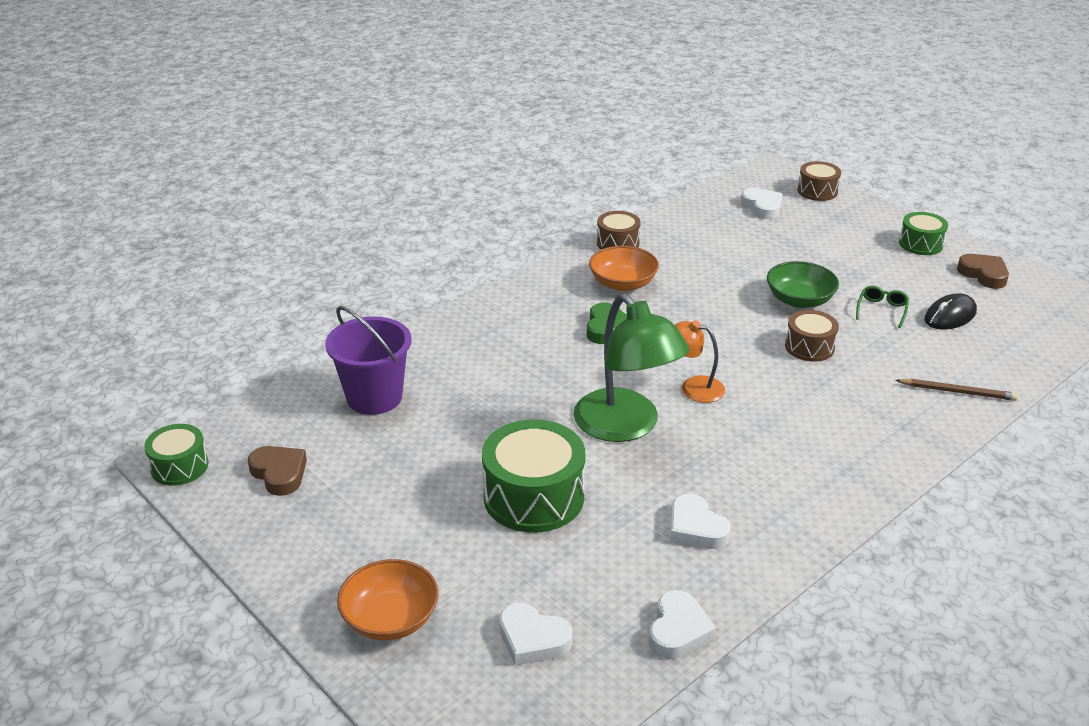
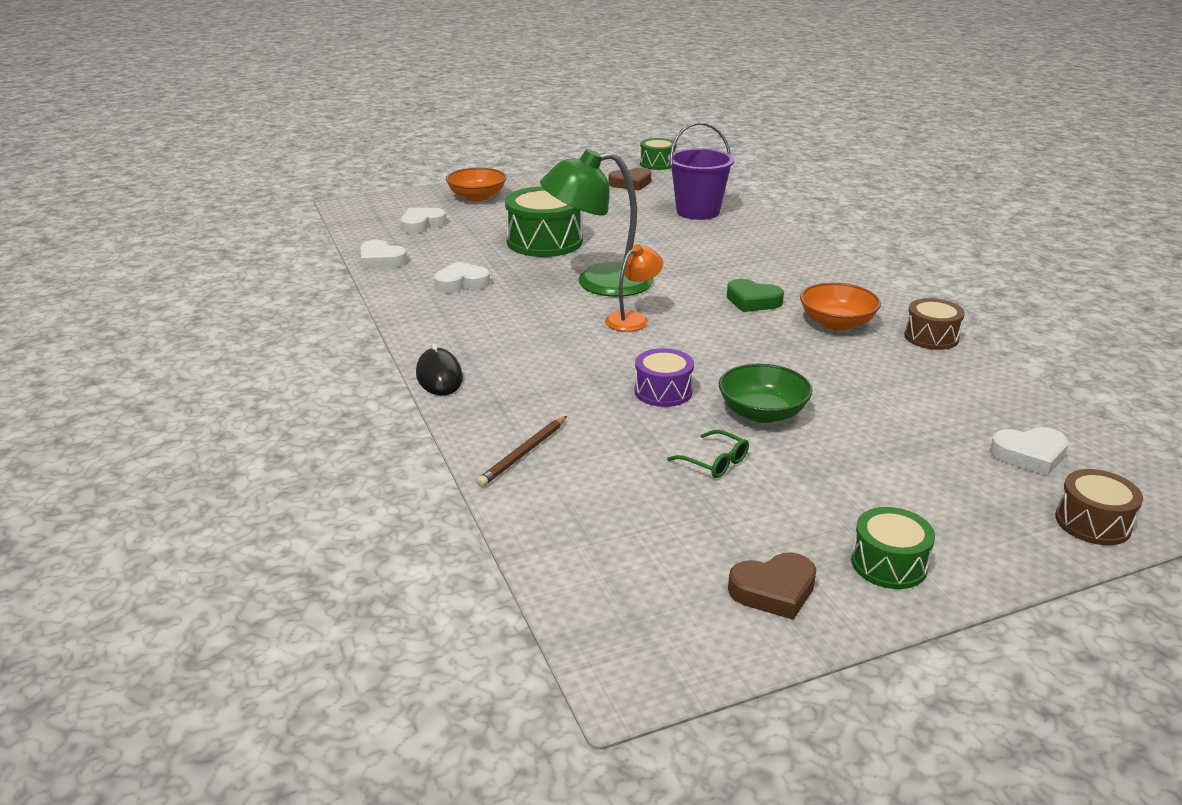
camera: 110 degrees right, 5 degrees down
(809, 347) = (663, 391): brown drum -> purple drum
(950, 316) = (676, 510): black mouse -> black mouse (439, 376)

